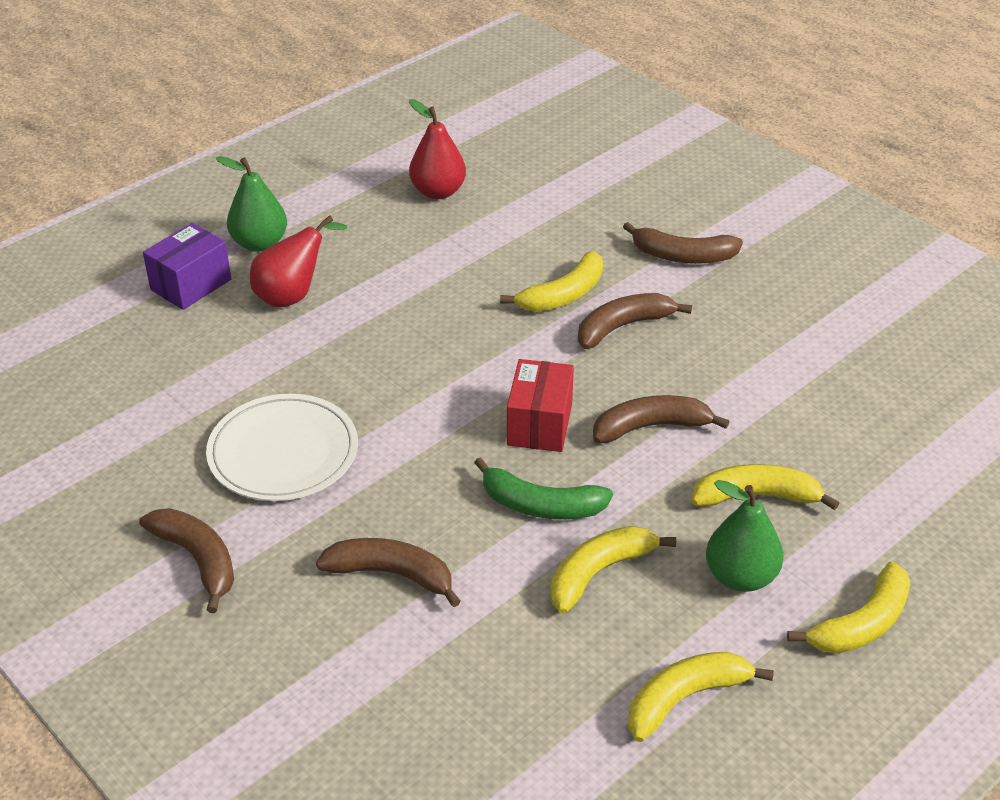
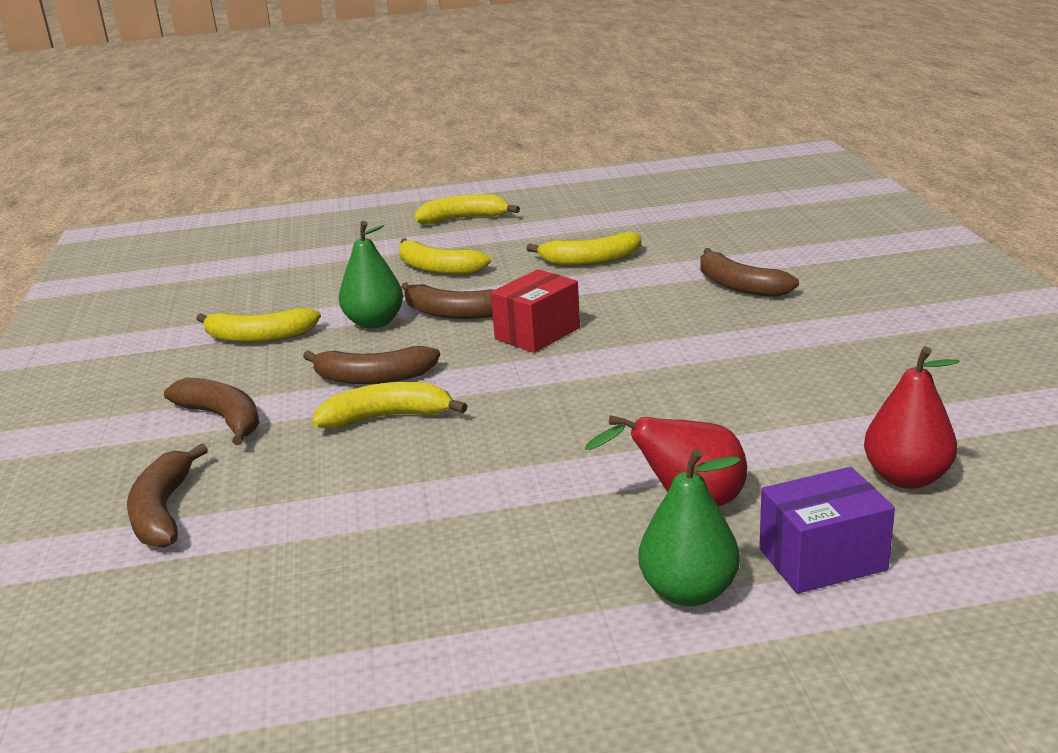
camera: 145 degrees left, 15 degrees down
(198, 560) = (897, 321): brown banana -> brown banana (163, 511)
(283, 452) = (786, 366): white plate -> none
(438, 192) = (367, 587): red pear -> red pear (906, 478)
(540, 505) = (592, 294): green banana -> none
(685, 698) = (600, 216): yellow banana -> yellow banana (259, 337)
(740, 576) = (503, 243): green pear -> green pear (374, 322)

